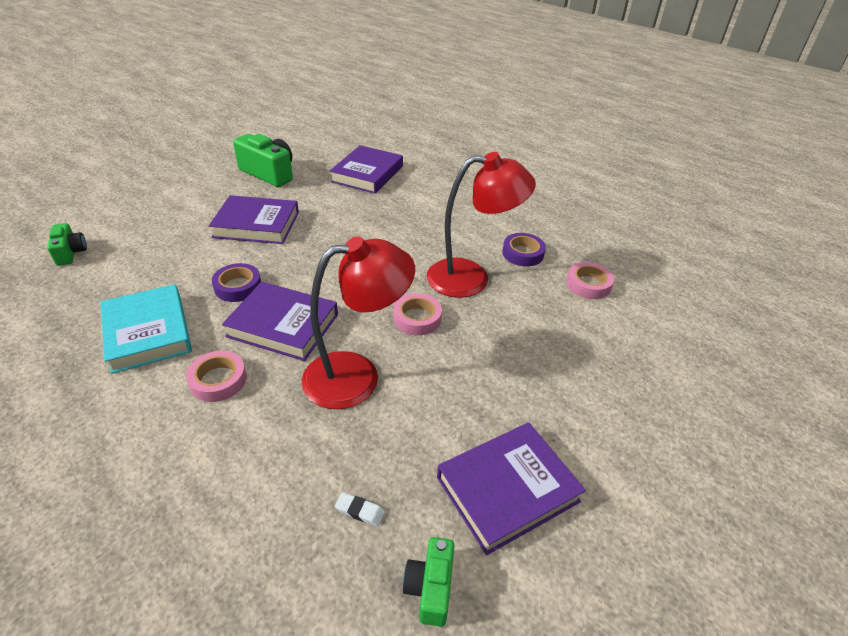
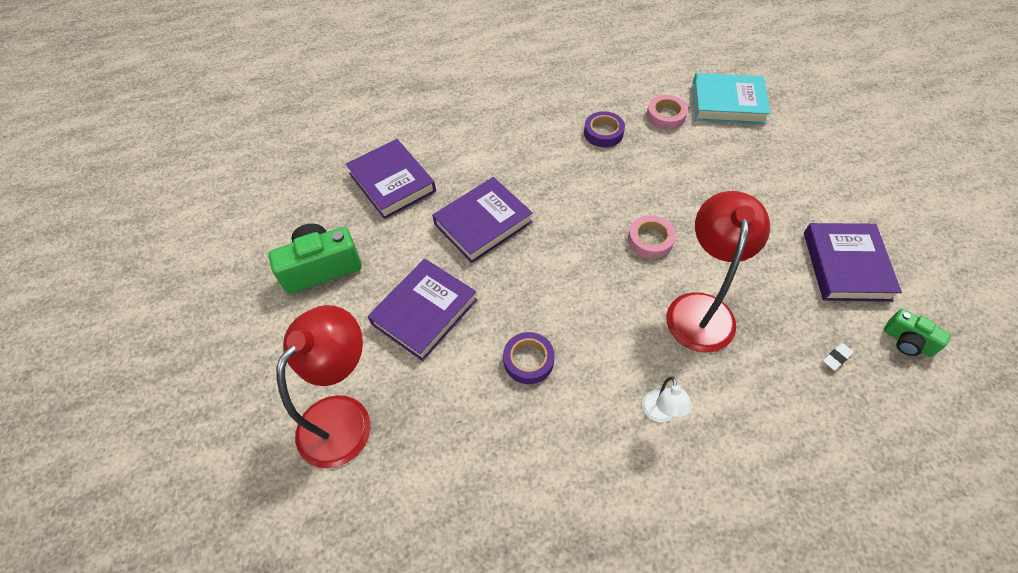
camera: 55 degrees left, 15 degrees up
(70, 253) = (357, 519): green camera -> none
(148, 332) = (560, 459): turquoise book -> turquoise book (727, 103)
(218, 380) = (660, 413): pink tape -> white lamp
(283, 325) = (609, 340): purple book -> purple book (483, 223)
(471, 278) = (617, 181): red lamp -> red lamp (344, 416)

